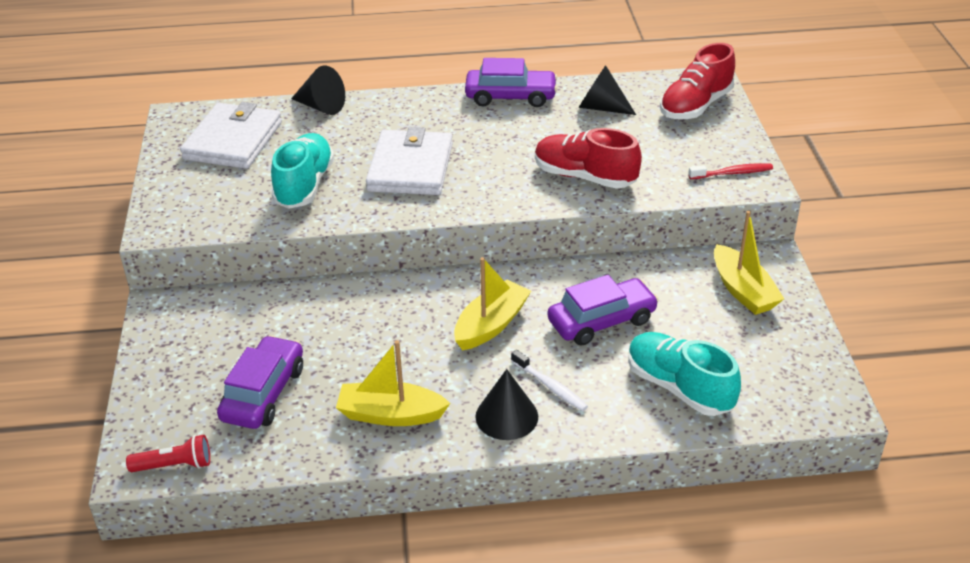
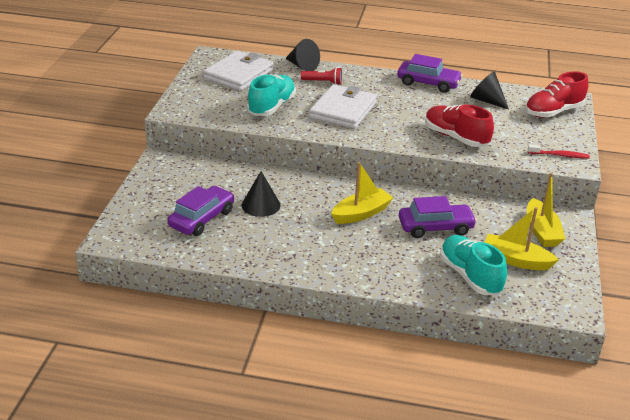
camera: 15 degrees right, 5 degrees down
(174, 465) = (132, 244): red flashlight -> red flashlight (323, 82)
(390, 414) = (274, 248): yellow boat -> yellow boat (515, 260)
(506, 416) = (347, 265): black cone -> black cone (261, 205)
(550, 386) = (384, 256): white toothbrush -> none

